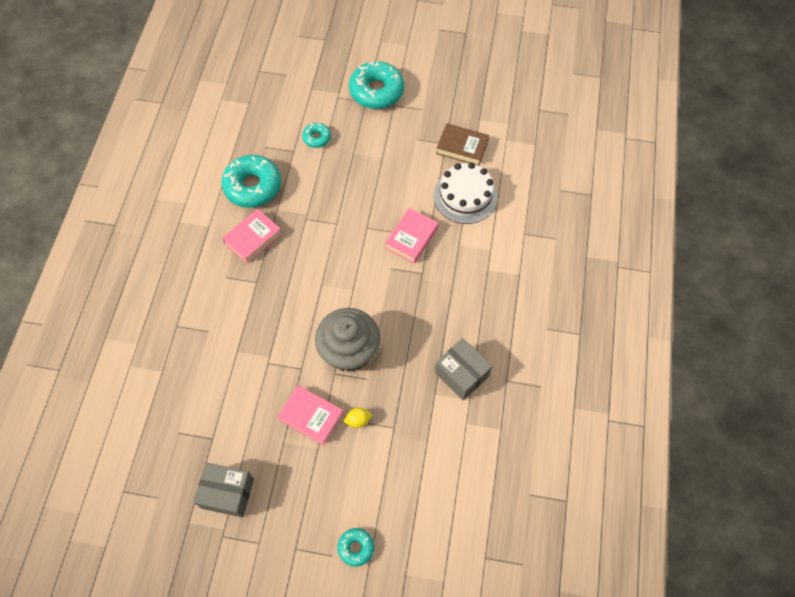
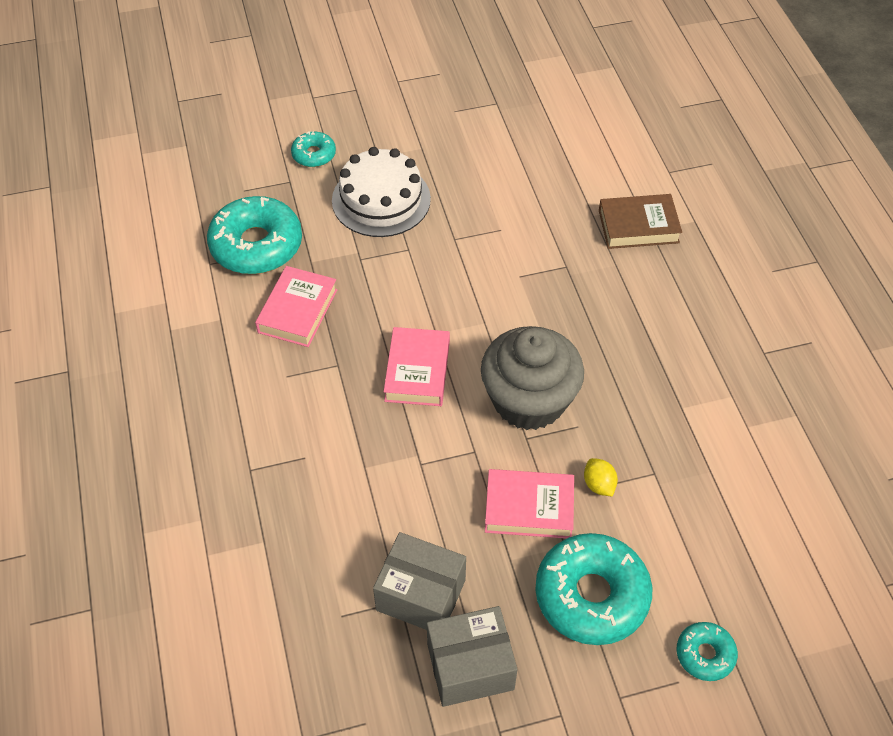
camera: 25 degrees left, 10 degrees down
(358, 420) = (599, 485): yellow lemon -> yellow lemon turned 75 degrees counterclockwise
(376, 91) = (363, 73): turquoise donut -> turquoise donut (591, 595)
(411, 238) = (524, 229): pink book -> pink book (417, 371)
(461, 374) = (701, 368): grey box -> grey box (421, 595)
(462, 147) = (521, 100): brown book -> brown book (638, 226)
(465, 196) = (563, 155): white cake -> white cake (381, 200)

